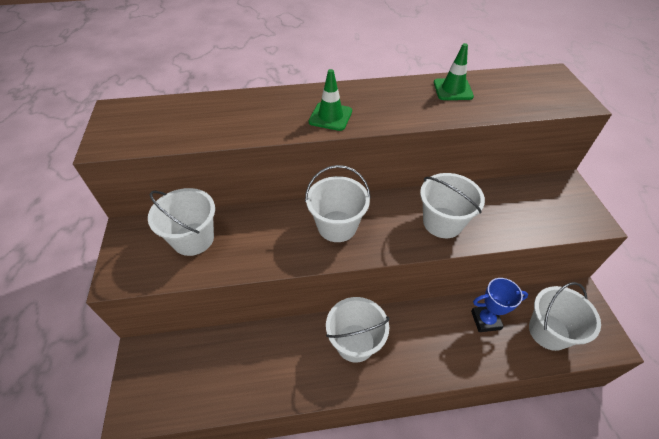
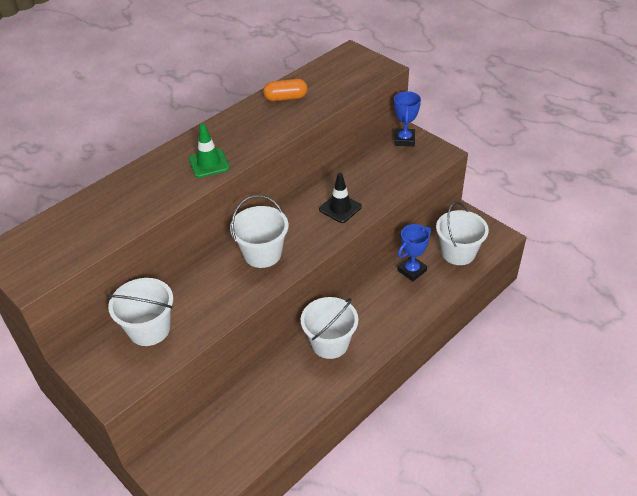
camera: 35 degrees left, 5 degrees down
(442, 222) = (340, 208): white bucket -> black traffic cone
(452, 90) = (285, 98): green traffic cone -> orange capsule
(560, 188) = (404, 140): none -> blue trophy

